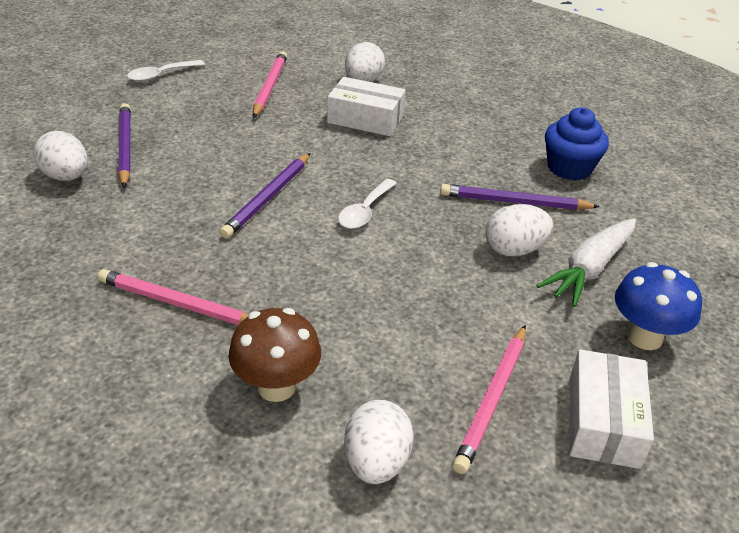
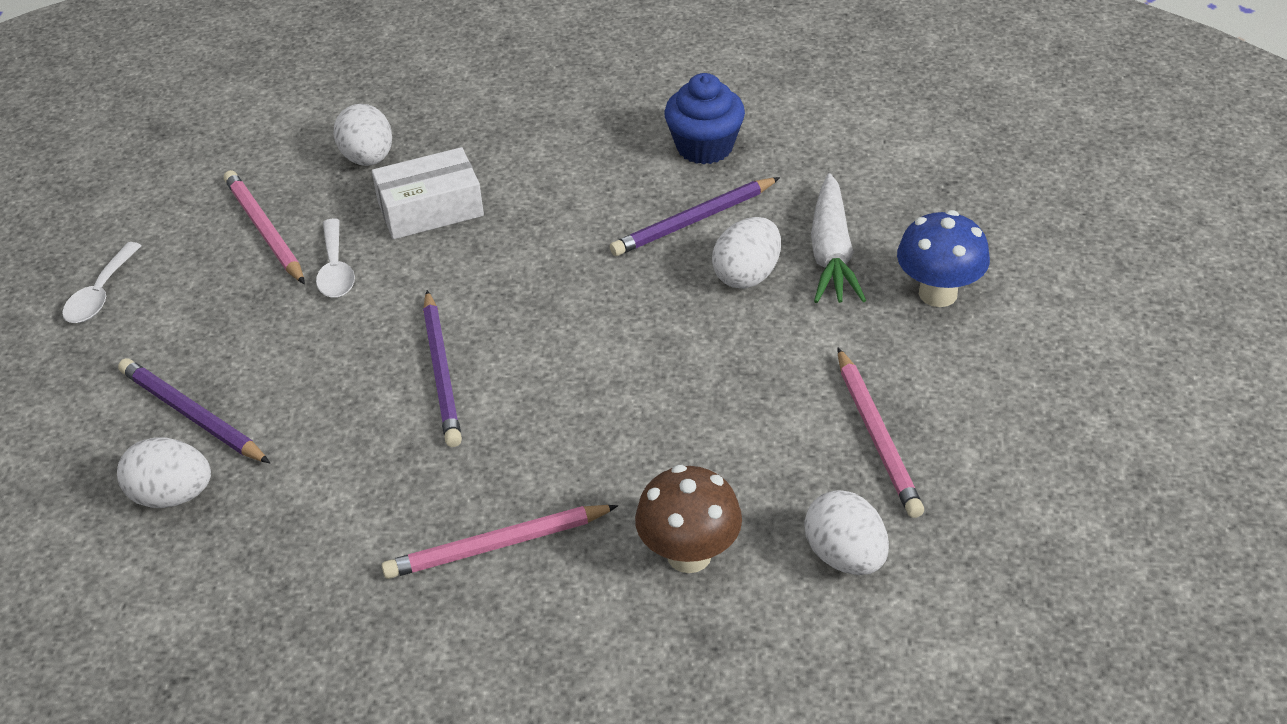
camera: 35 degrees left, 5 degrees up
(365, 211) = (561, 323): white spoon -> white spoon (335, 269)
(603, 421) = (977, 394): white box -> none

